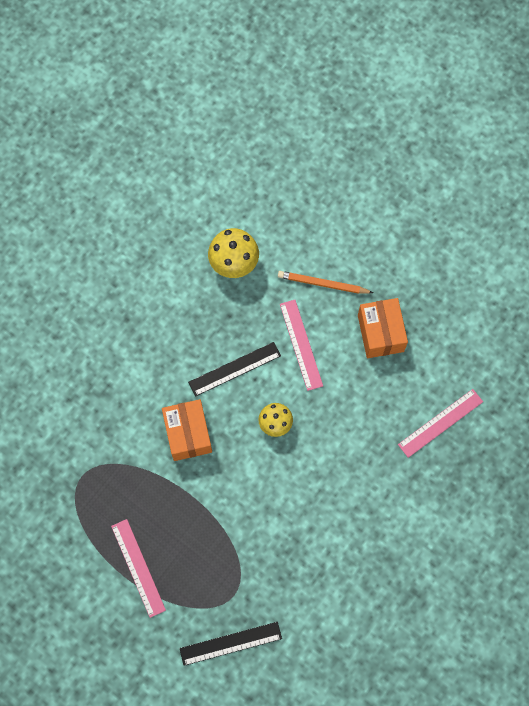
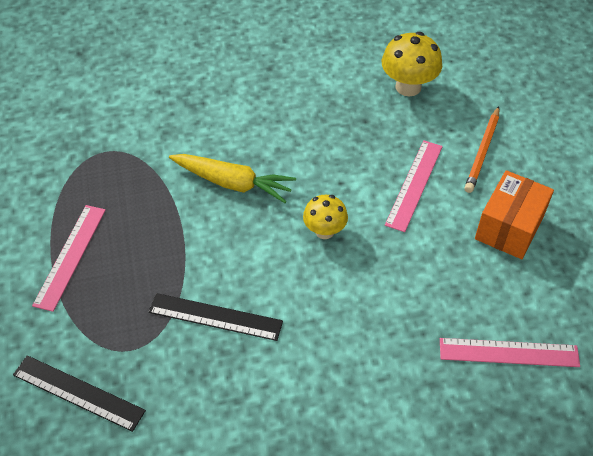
camera: 40 degrees right, 20 degrees down
(188, 434) = (233, 183): orange box -> yellow carrot
(234, 369) = (329, 162): black ruler -> black ruler (215, 317)
(323, 284) = (482, 152): orange pencil -> orange pencil turned 120 degrees counterclockwise

